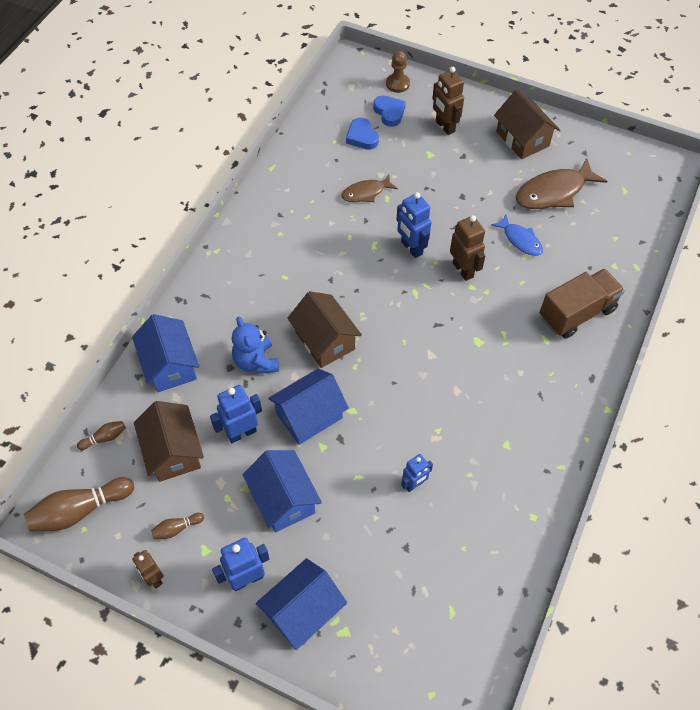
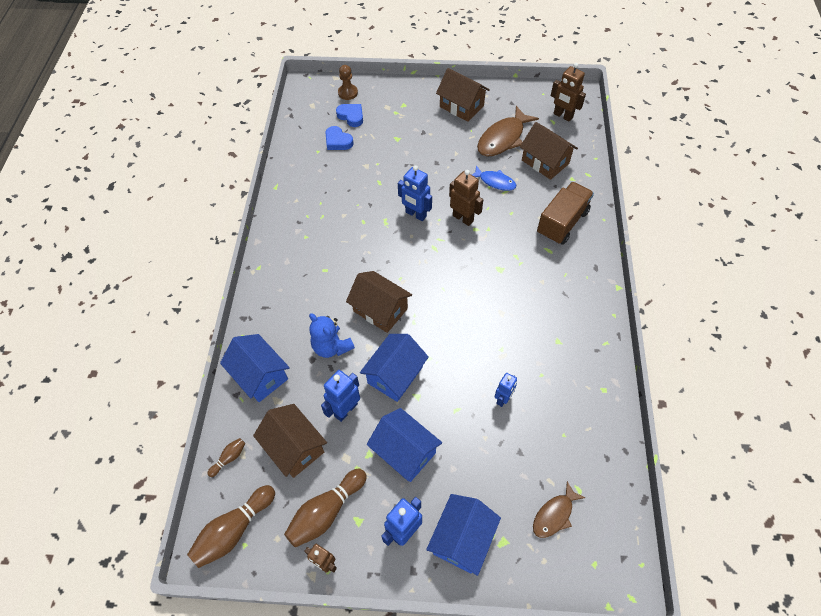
camera: 20 degrees left, 0 degrees up
(177, 528) = (326, 512): brown bowling pin -> brown bowling pin, size x2.03
(366, 193) = (360, 183): brown fish -> brown fish (554, 514)
(444, 126) = (399, 114): brown robot -> brown robot (563, 116)
(591, 235) = (545, 162): none -> brown house

